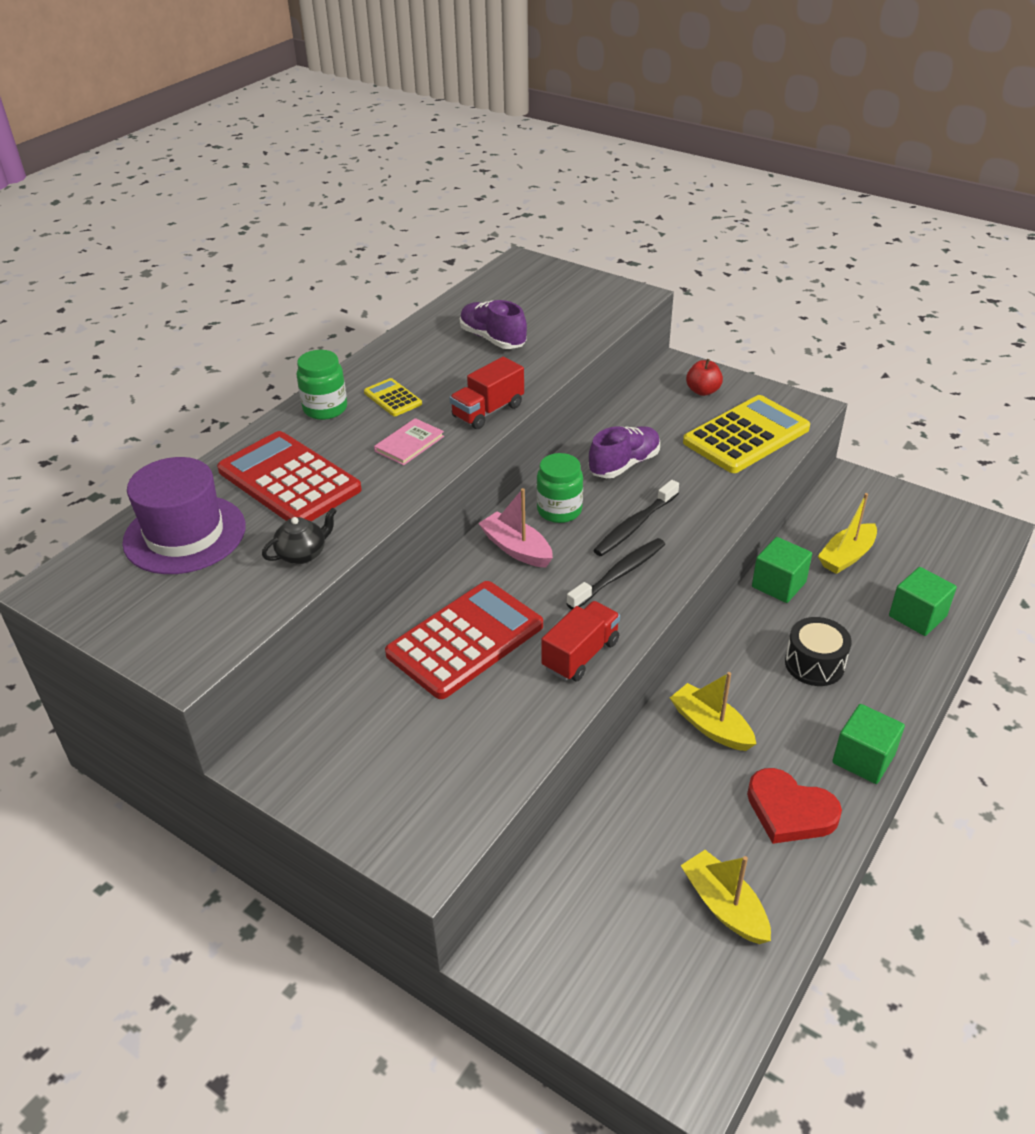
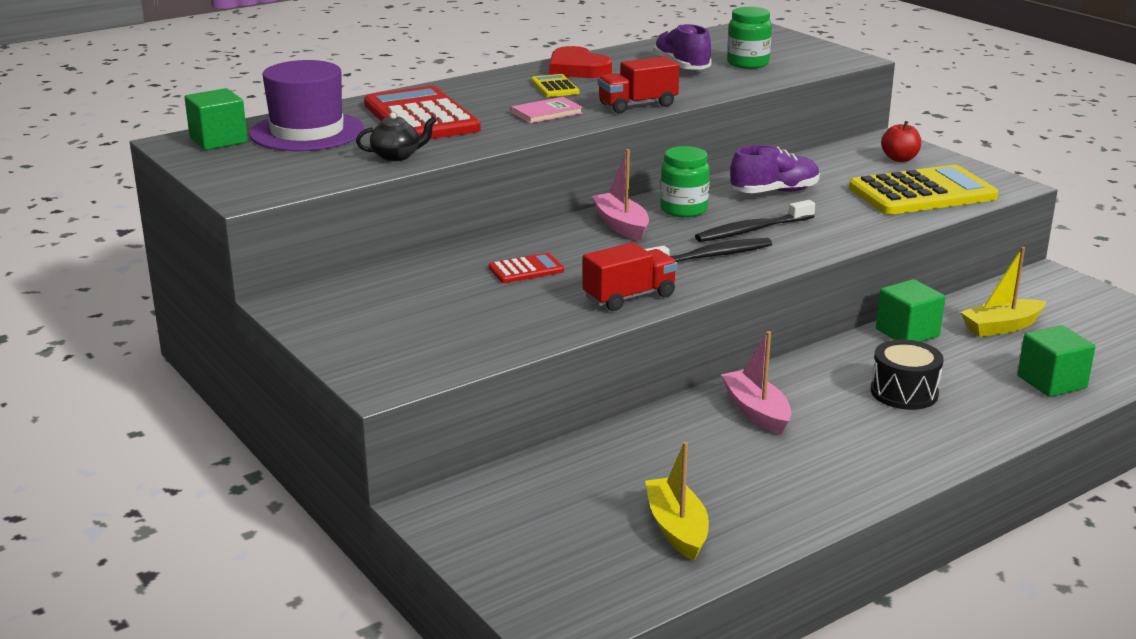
camera: 20 degrees right, 15 degrees down
(325, 409) = (488, 85): green jar -> green jar (748, 63)
(465, 640) = (526, 269): red calculator -> red calculator, size x0.46
(710, 726) = (756, 411): yellow boat -> pink boat
(789, 811) = (796, 483): red heart -> red heart (577, 69)
(863, 758) = (907, 466): green cube -> green cube (218, 140)

